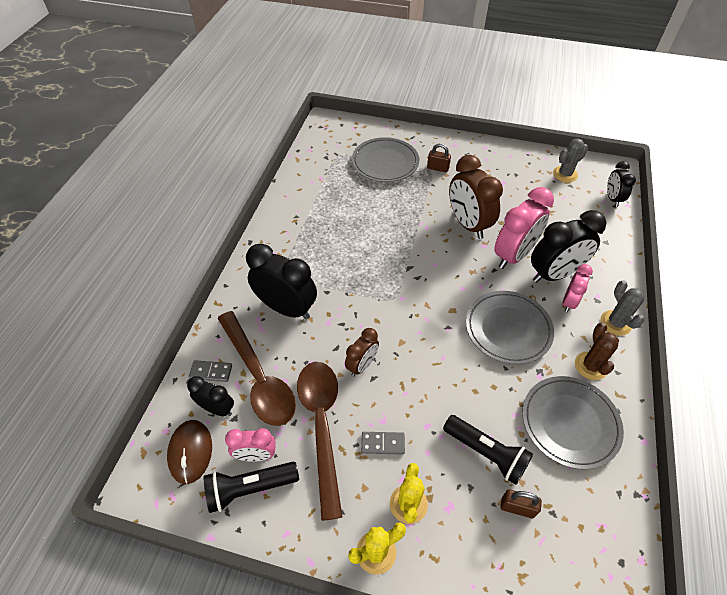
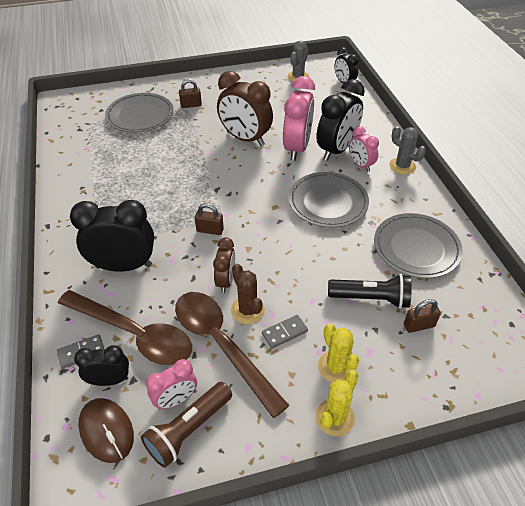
camera: 30 degrees left, 5 degrees down
(250, 488) = (188, 430): black flashlight -> brown flashlight
(378, 307) = (210, 230): none -> brown padlock
(569, 302) = (360, 165): pink clock -> pink clock turned 150 degrees clockwise
(590, 366) = (404, 202): brown cactus -> brown cactus (247, 310)

